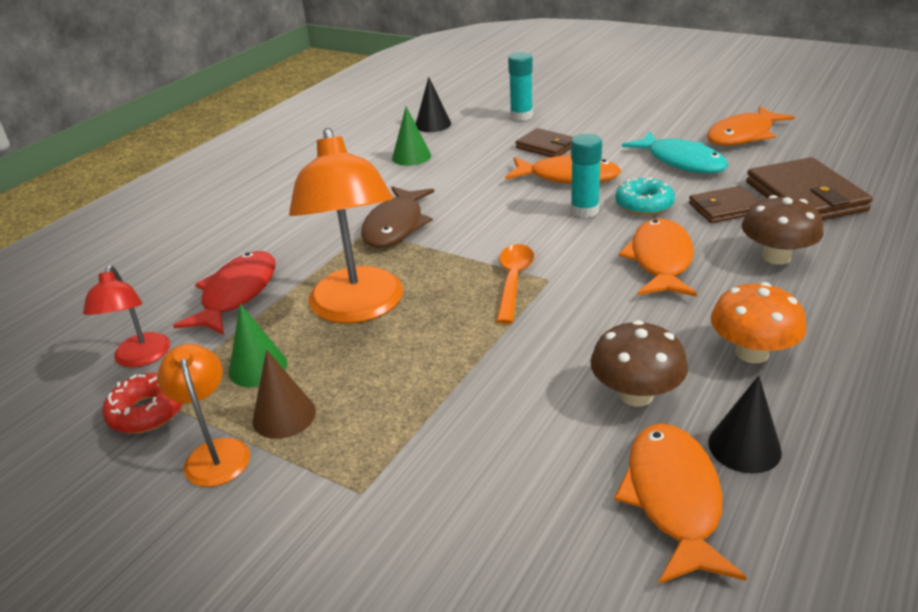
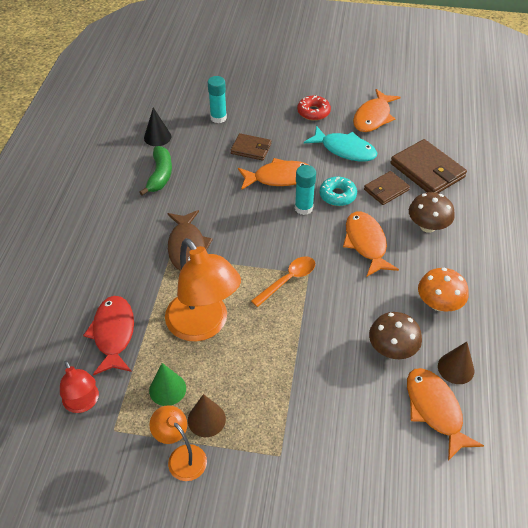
camera: 25 degrees left, 15 degrees up
(147, 412) = (118, 441): red donut -> red donut (313, 112)
(411, 157) = (160, 175): green cone -> green banana
(513, 281) = (288, 280): orange spoon -> orange spoon turned 60 degrees clockwise
(744, 447) = (456, 368): black cone -> brown cone

